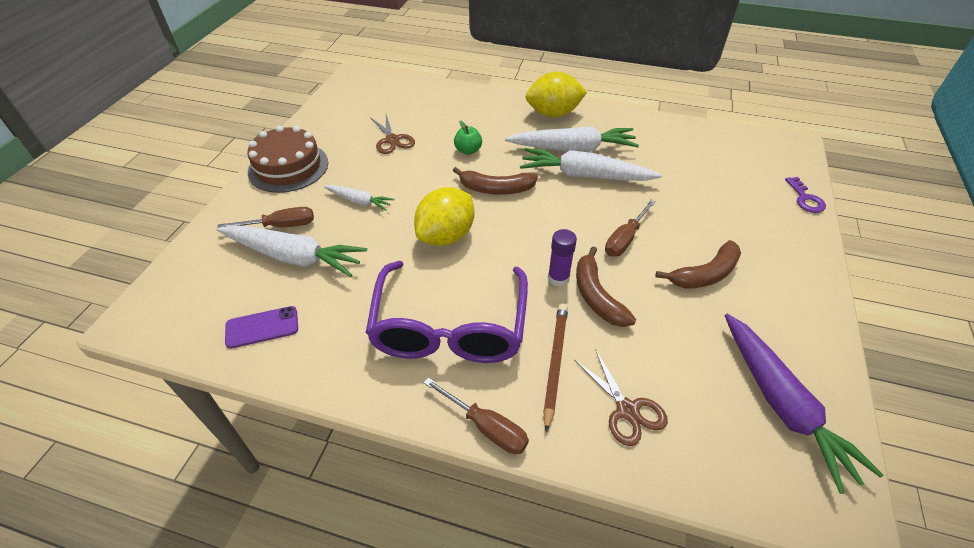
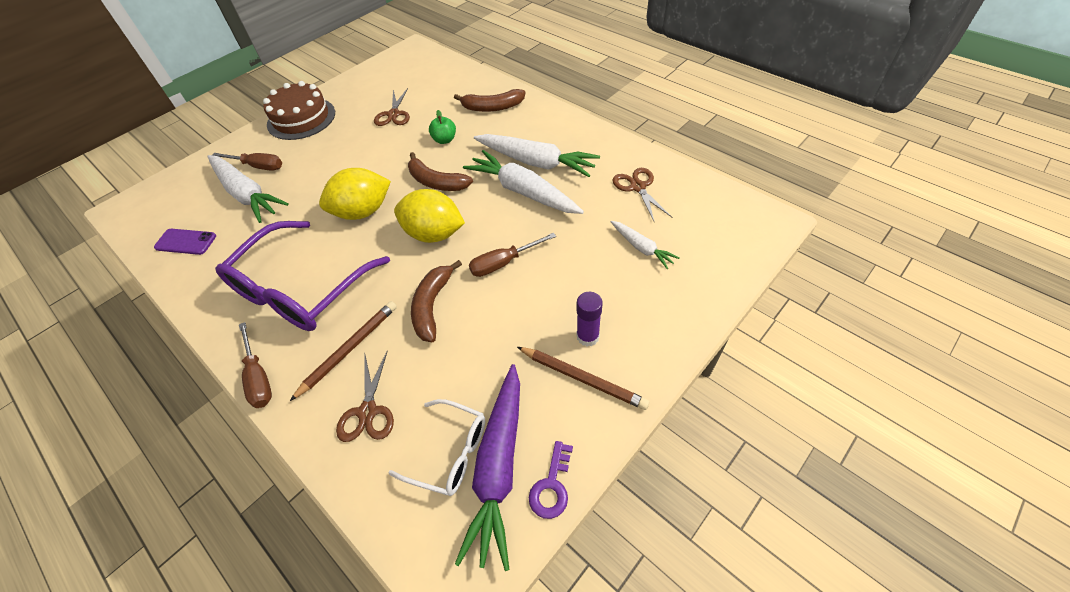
camera: 30 degrees right, 5 degrees up
(359, 201) = (325, 162): white carrot -> white carrot (641, 248)
(553, 114) = (549, 123): yellow lemon -> yellow lemon (434, 234)
(558, 278) = (416, 278): purple glue stick -> purple glue stick (587, 336)
(676, 147) = (638, 187): none -> brown scissors
(704, 274) = (544, 321): brown banana -> brown banana (492, 107)
(732, 411) = (449, 452): none -> white glasses
(776, 307) = (583, 378): none -> brown pencil
(805, 198) = (724, 281): purple key -> purple key (552, 485)

